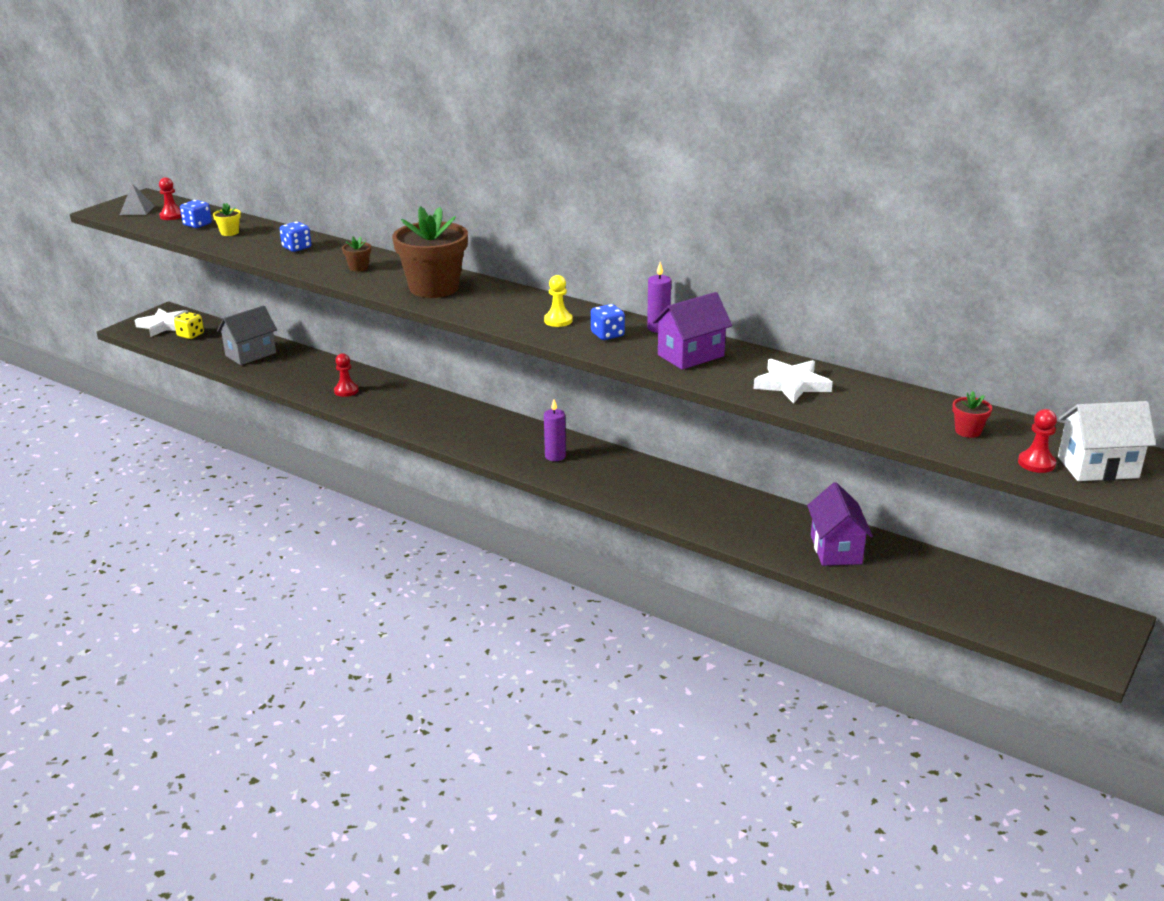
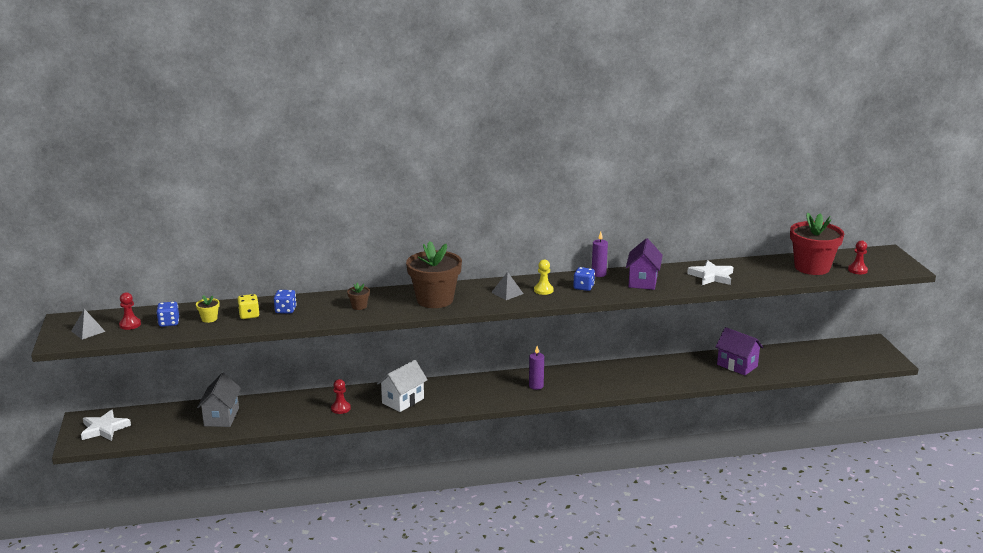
camera: 45 degrees left, 5 degrees down
(190, 335) = (143, 425): yellow dice -> yellow dice (249, 315)
(516, 309) = (507, 293): none -> grey pyramid
(968, 431) = (812, 267): red flower pot -> red flower pot, size x2.47
(1097, 467) = (877, 262): white house -> white house (403, 401)

